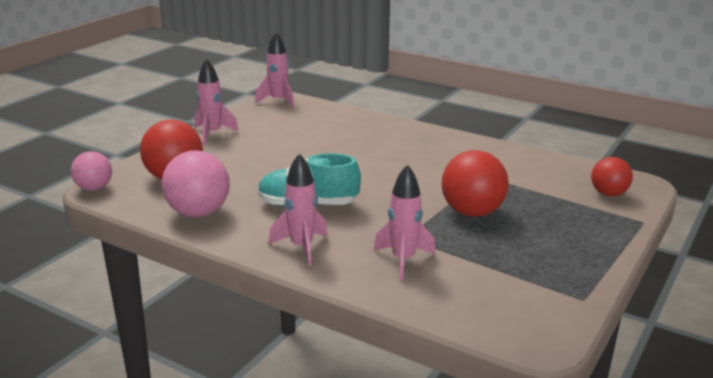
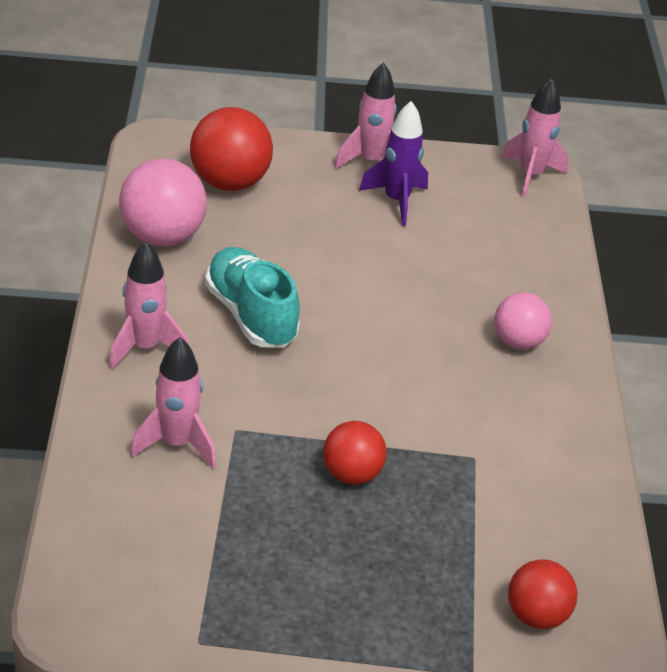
camera: 55 degrees right, 15 degrees up
(94, 188) = (156, 137): pink ball -> pink ball (518, 341)
(256, 137) = (396, 201): none -> purple rocket
(472, 212) = (351, 474): red ball -> red ball, size x0.63

